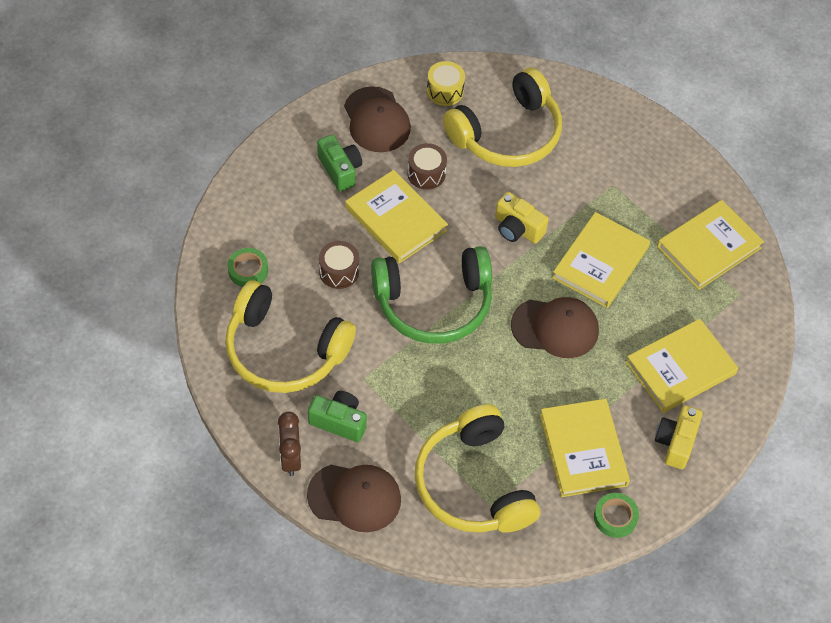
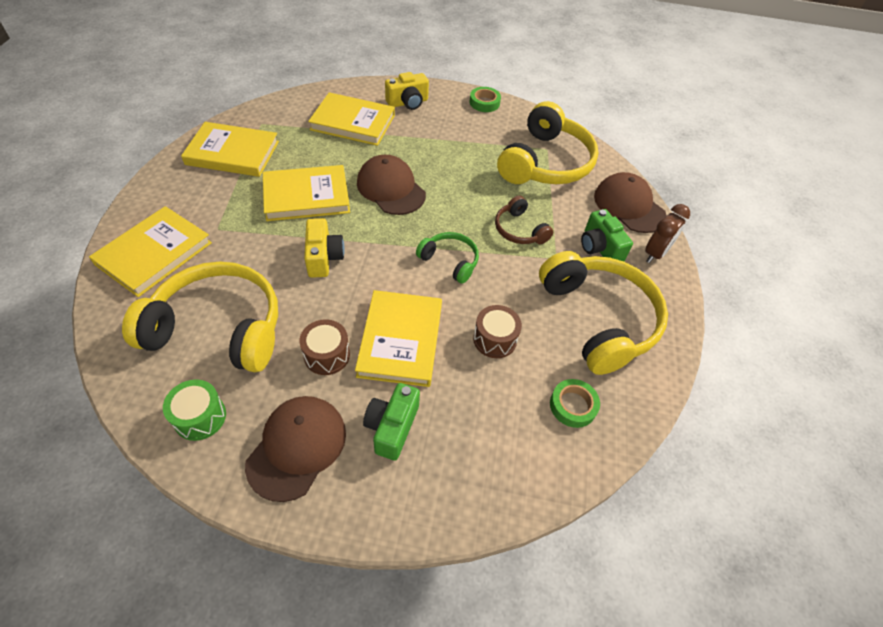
camera: 135 degrees left, 5 degrees down
(416, 381) = (519, 230): none -> brown headphones
(433, 304) = (450, 261): green headphones -> green headphones, size x0.50
(445, 91) = (200, 417): yellow drum -> green drum
(583, 450) = (461, 133): yellow book -> yellow book (154, 253)

